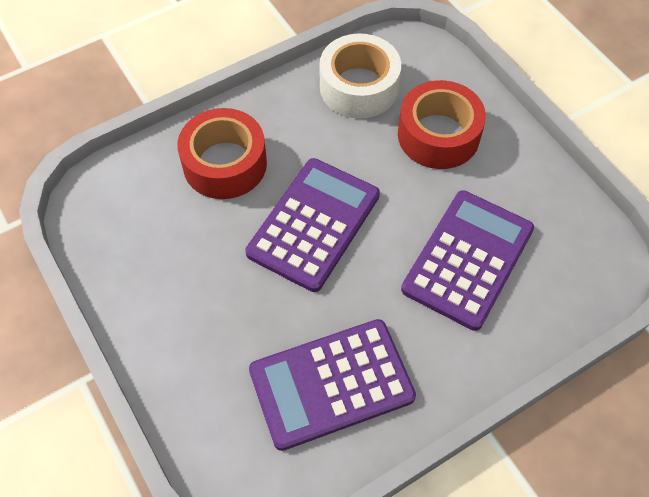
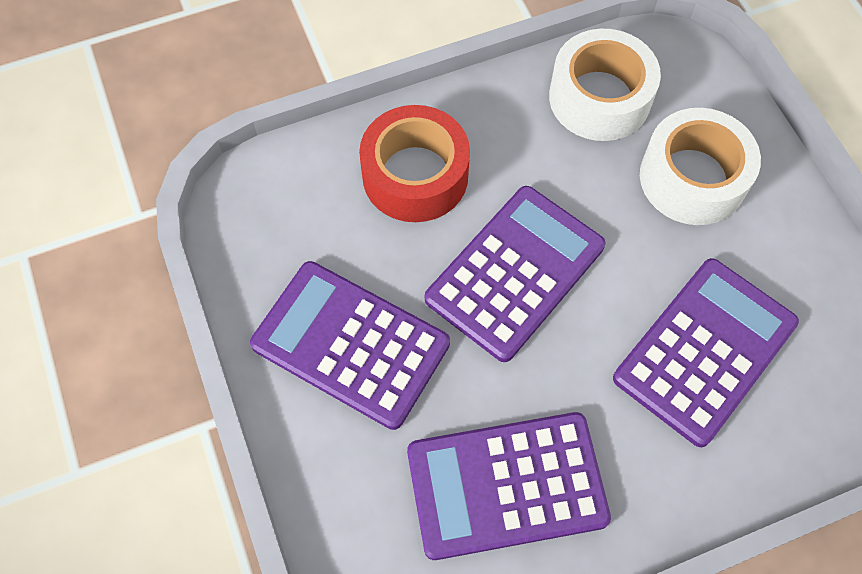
camera: 10 degrees right, 5 degrees up
(192, 298) = (350, 344): none -> purple calculator
(438, 135) = (692, 178): red tape -> white tape

